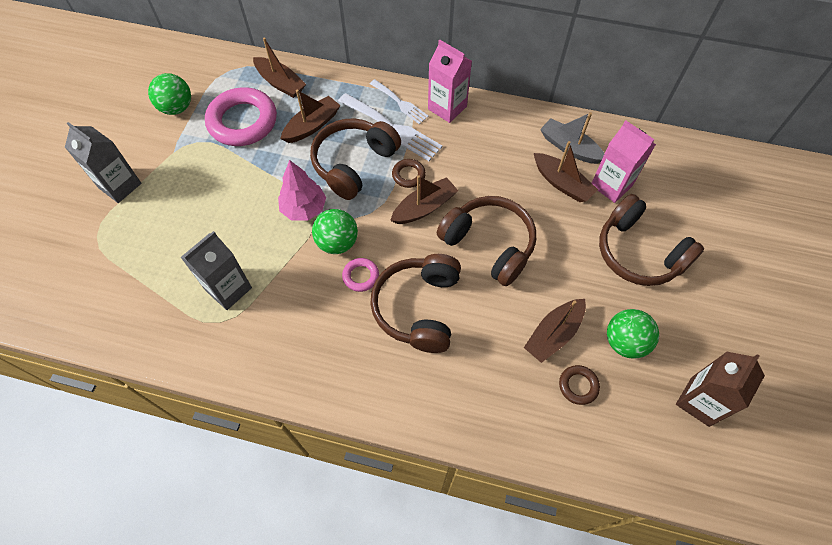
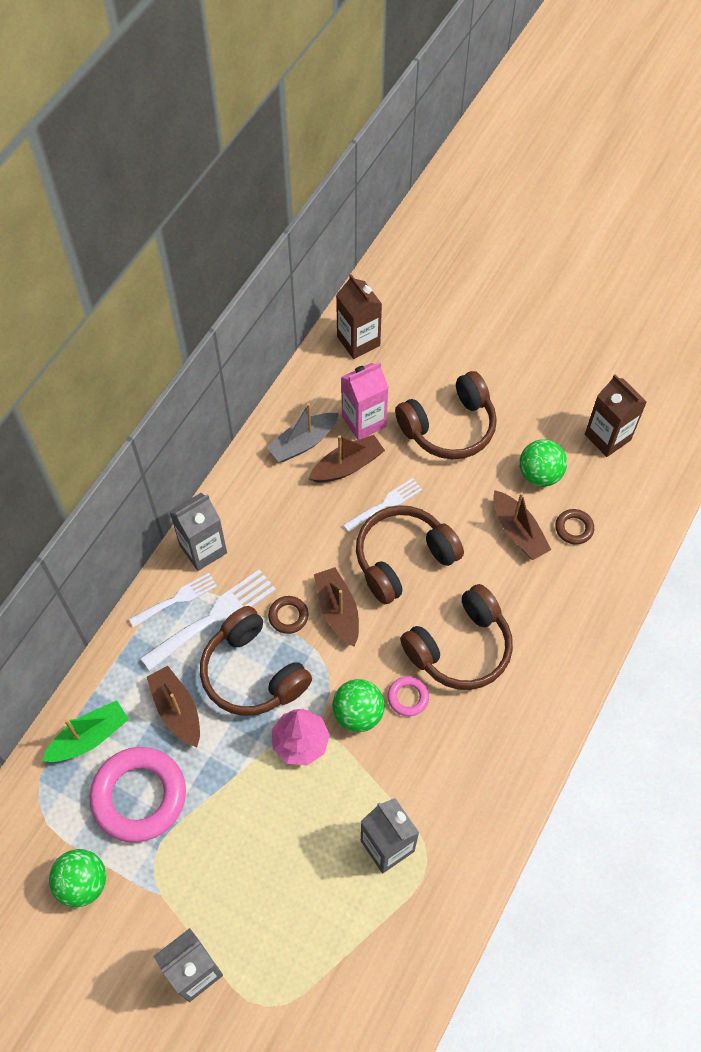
camera: 75 degrees left, 0 degrees up
(280, 83) = (89, 737): brown boat -> green boat
(418, 308) = (460, 648): brown headphones -> brown headphones turned 60 degrees counterclockwise
(447, 108) = (203, 549): pink carton -> grey carton
(537, 220) = (386, 504): none -> white fork
(691, 163) = (358, 341): none -> brown carton

